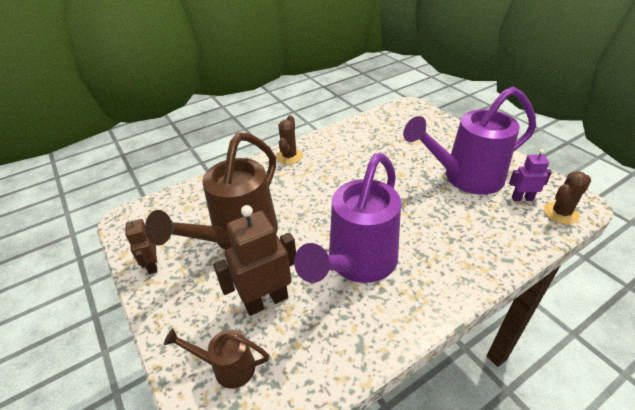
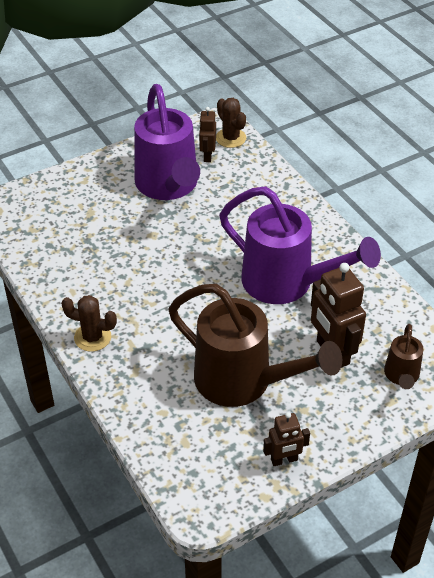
camera: 90 degrees left, 5 degrees up
(522, 198) = (207, 156): purple robot -> brown robot

